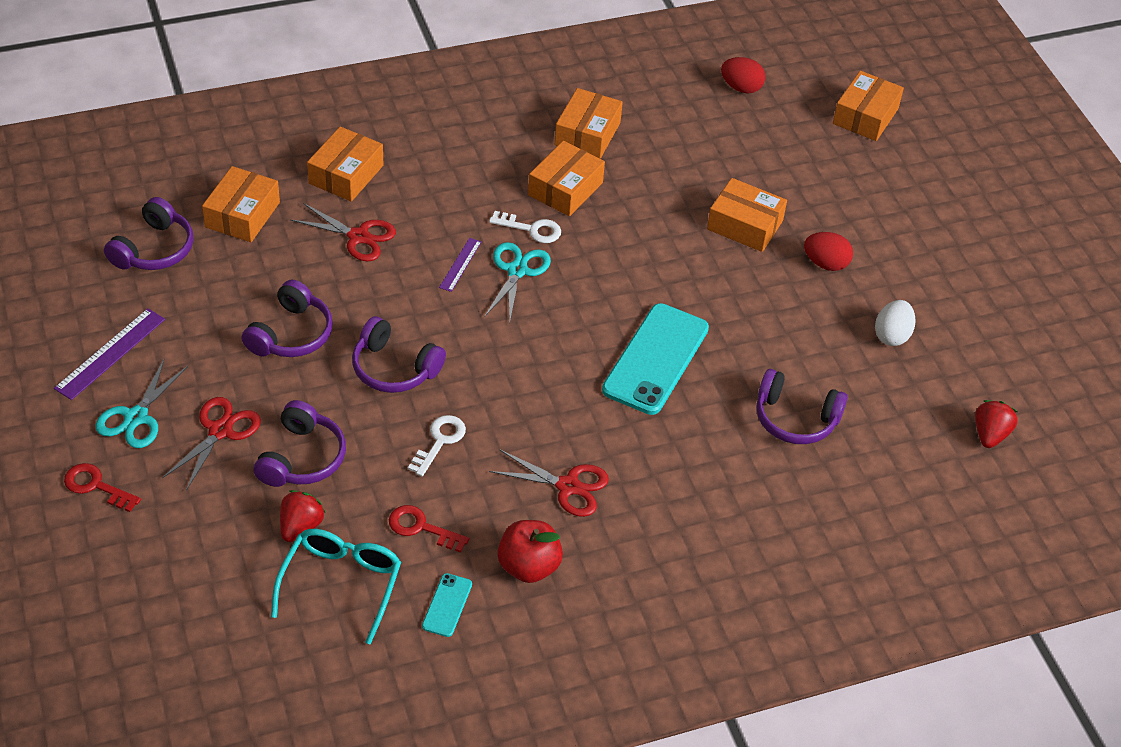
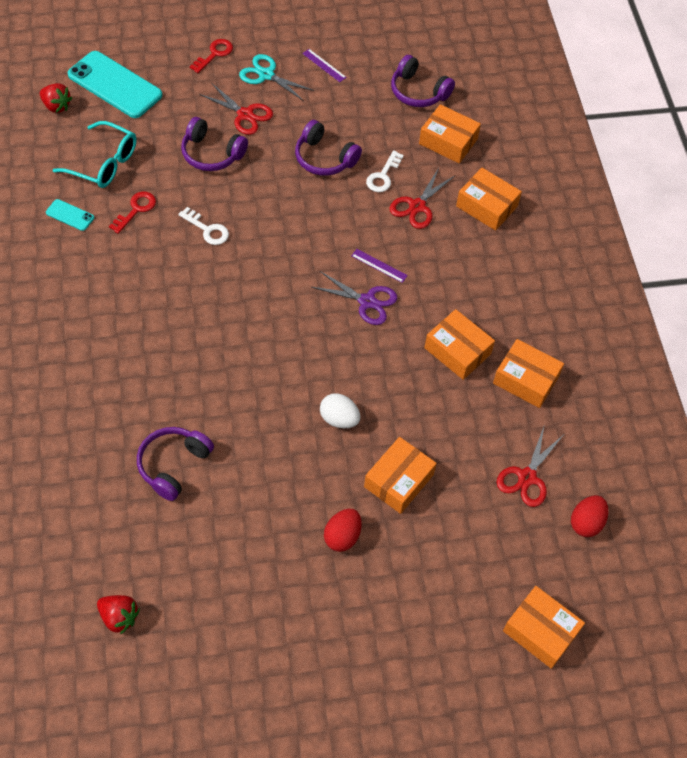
camera: 100 degrees right, 10 degrees up
(110, 353) = (324, 65): purple ruler -> purple ruler, size x0.60
(301, 527) = (155, 148): red strawberry -> red strawberry (56, 106)
(394, 368) = (281, 212): purple headphones -> none
(517, 271) = (367, 301): turquoise scissors -> purple scissors
(529, 566) = (86, 264): red apple -> none
(531, 229) = (412, 319): white key -> white key (383, 176)
(568, 486) = (148, 298): red scissors -> red scissors (527, 477)
(655, 359) = (256, 378): turquoise phone -> turquoise phone (115, 85)
(892, 335) = (247, 568): white egg -> white egg (339, 419)

